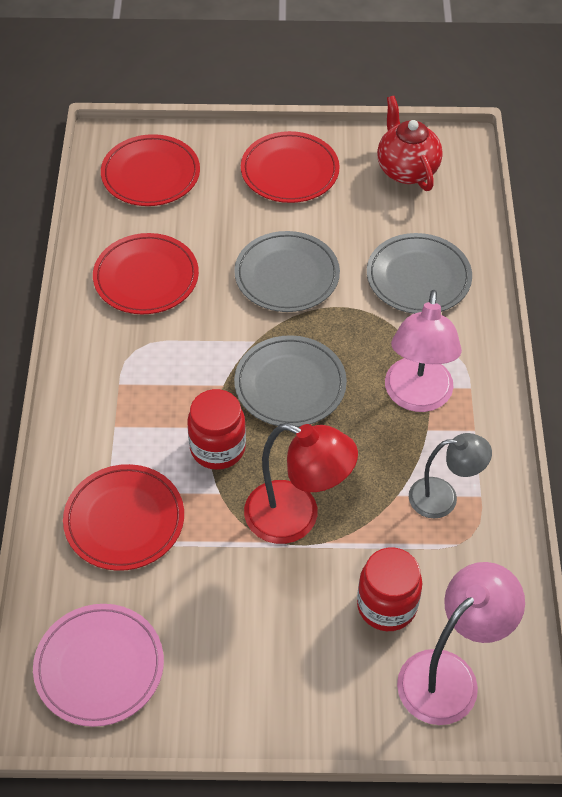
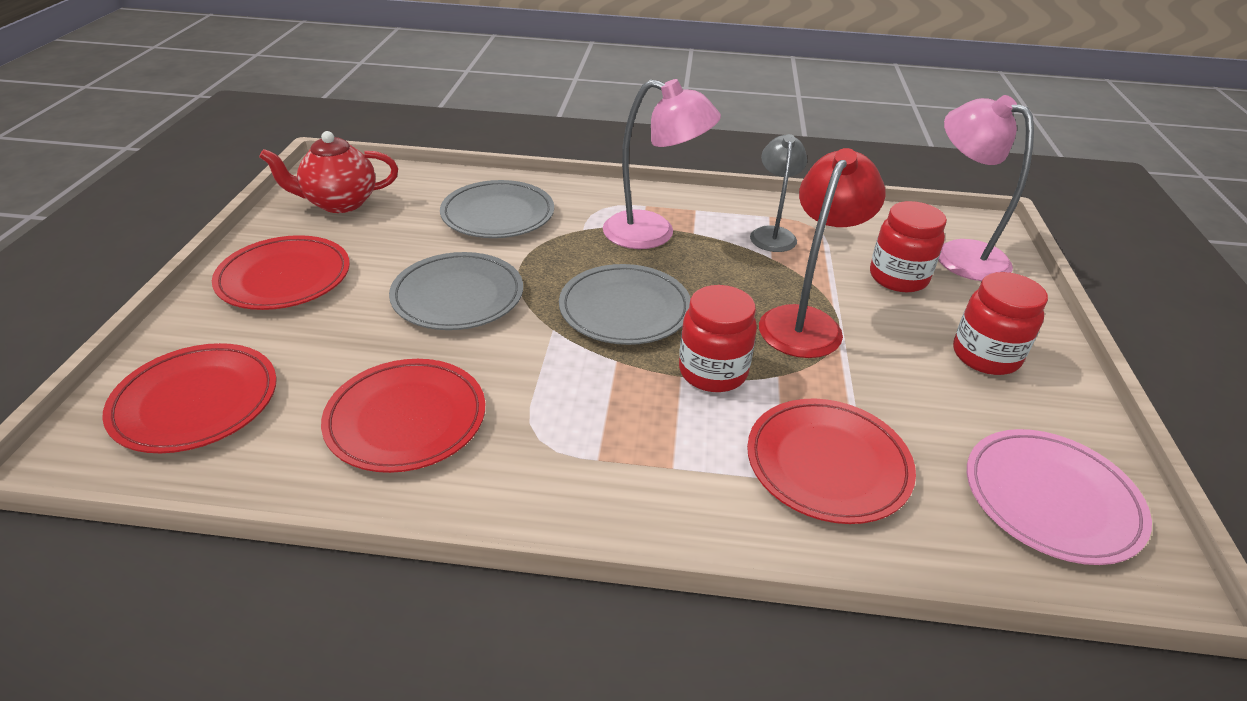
camera: 85 degrees left, 15 degrees down
(269, 660) = (985, 356): none -> red jar

